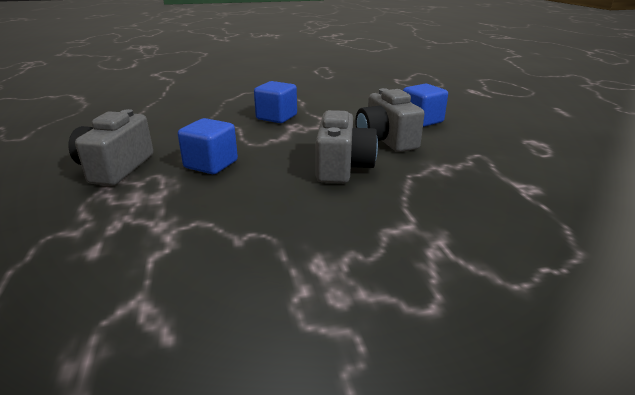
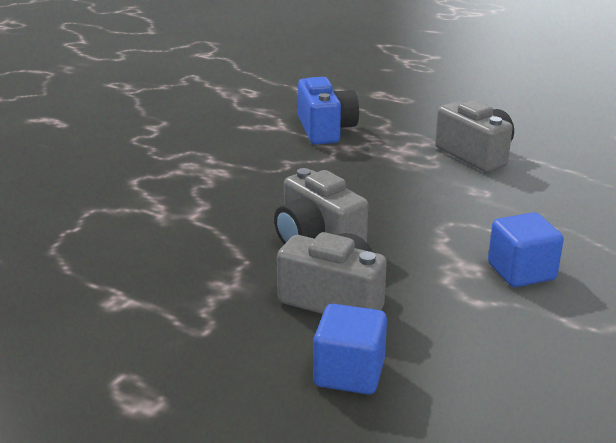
camera: 135 degrees right, 0 degrees up
(118, 261) = (325, 130): none -> blue camera
(211, 164) = (423, 189): blue cube -> none

